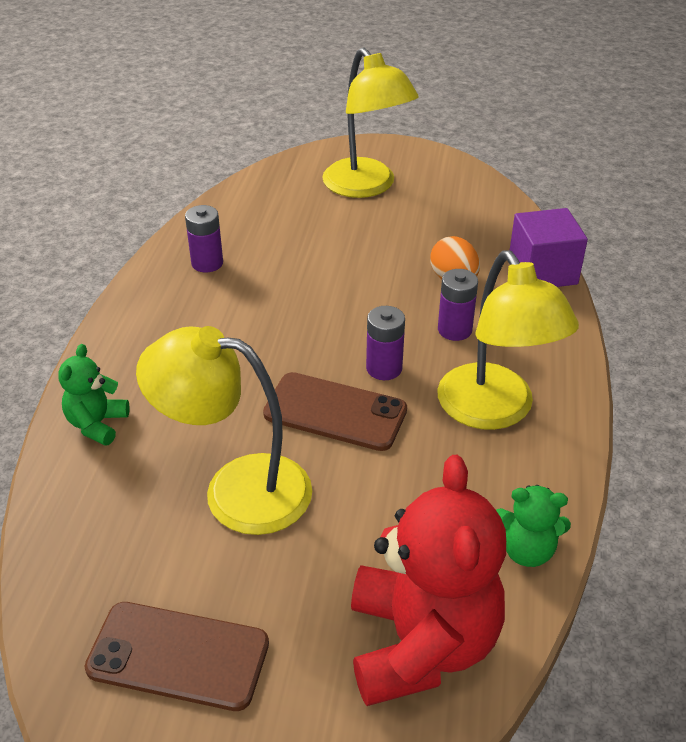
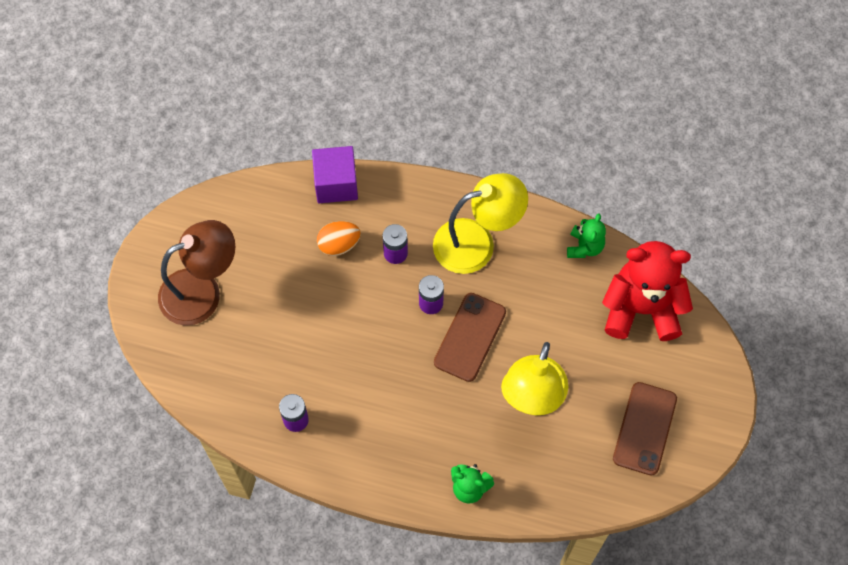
camera: 85 degrees left, 25 degrees up
(366, 187) = (202, 291): yellow lamp -> brown lamp

